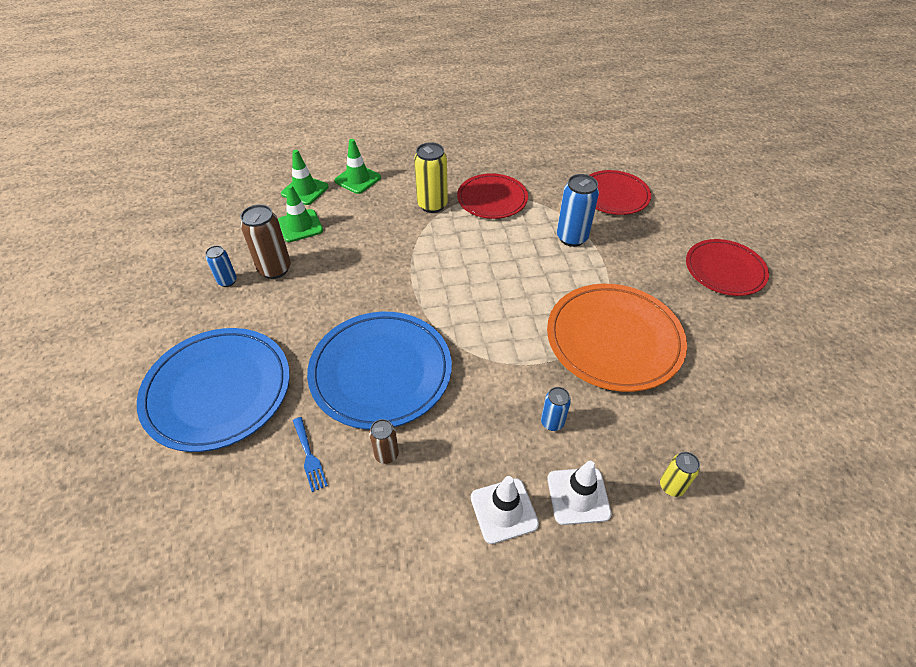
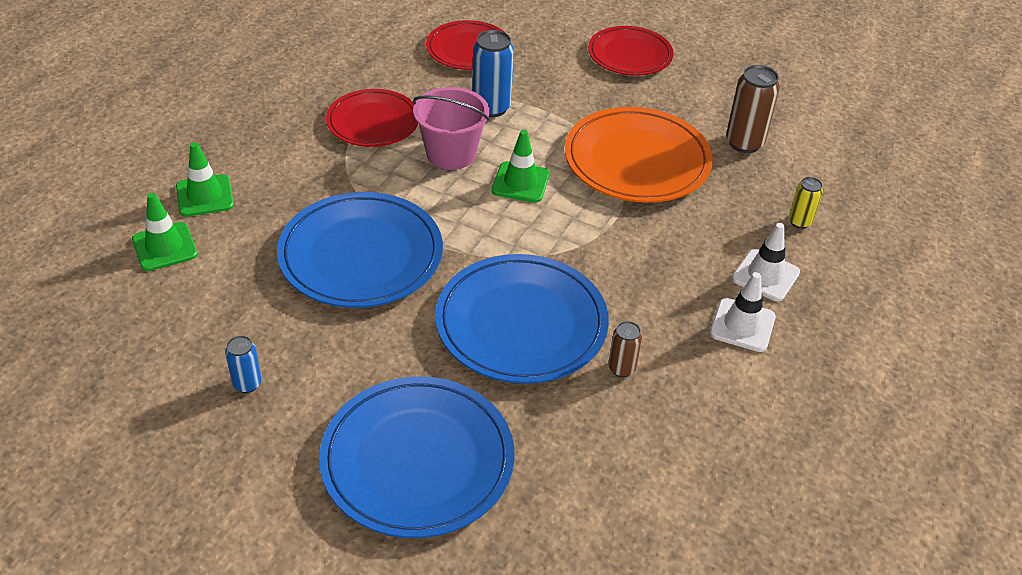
camera: 55 degrees left, 5 degrees down
(275, 269) = (276, 334): brown can -> brown can (744, 143)
(300, 226) = (226, 280): green traffic cone -> green traffic cone (520, 182)
(309, 456) = (574, 424): blue fork -> none
(371, 263) = (361, 255): none -> blue plate
(432, 205) = (326, 166): yellow can -> none
(505, 246) = (451, 154): none -> pink bucket
(552, 422) = (685, 248): blue can -> none

